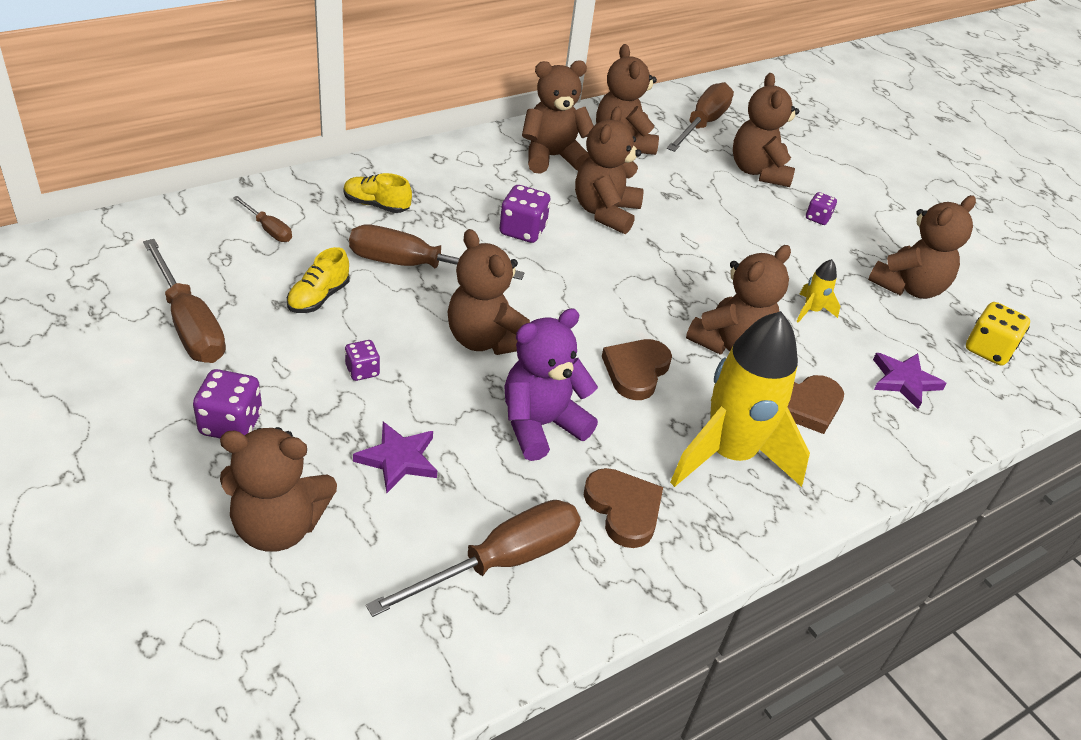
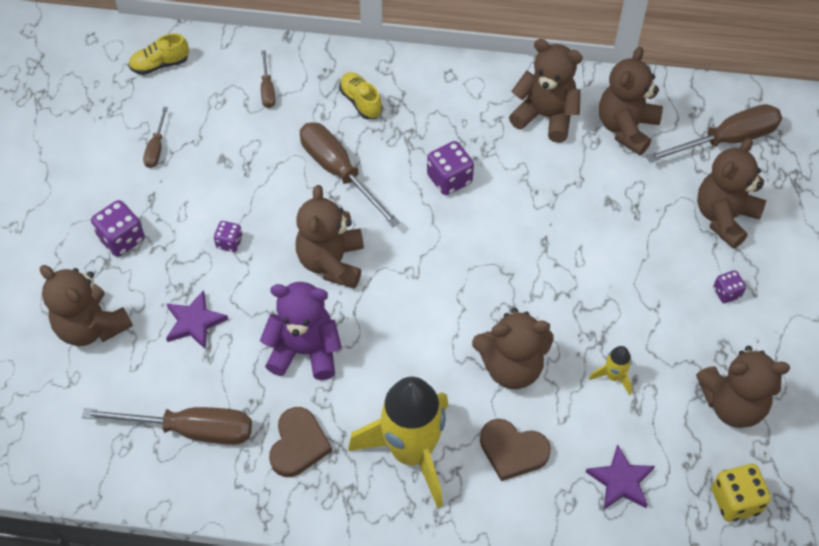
camera: 45 degrees right, 15 degrees up
(189, 324) = (156, 148): brown screwdriver -> brown screwdriver, size x0.51
(318, 297) = (252, 167): yellow shoe -> yellow shoe (160, 64)
(605, 212) = (535, 194): brown teddy bear -> none
(636, 371) = (413, 348): brown heart -> none

